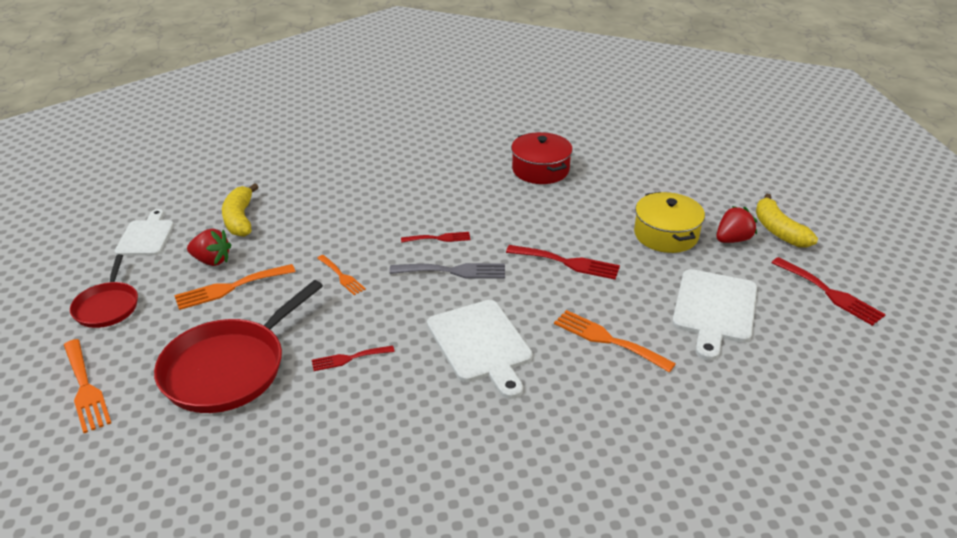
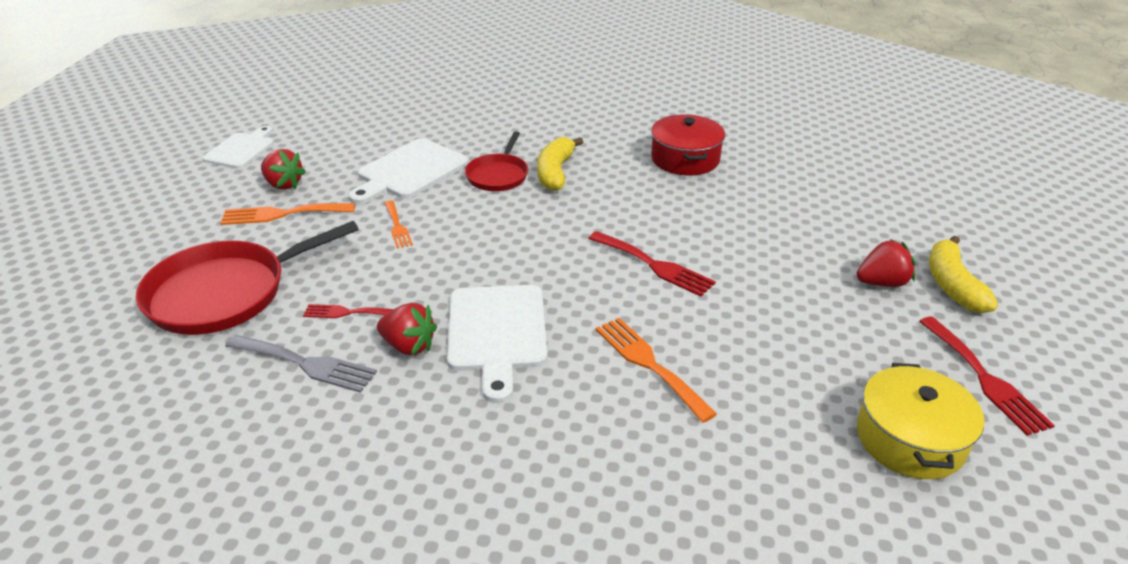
camera: 20 degrees right, 0 degrees up
(85, 388) = (86, 279): orange fork -> none
(107, 306) = (161, 207): red pan -> red pan (498, 175)
(240, 219) = (337, 150): yellow banana -> yellow banana (555, 172)
(418, 372) = (409, 346): none -> red strawberry
(439, 238) = (525, 209): red fork -> none
(453, 271) = (518, 246): grey fork -> grey fork (306, 364)
(666, 235) = (796, 259): yellow pot -> yellow pot (910, 439)
(714, 309) = (808, 361): white cutting board -> white cutting board (409, 171)

